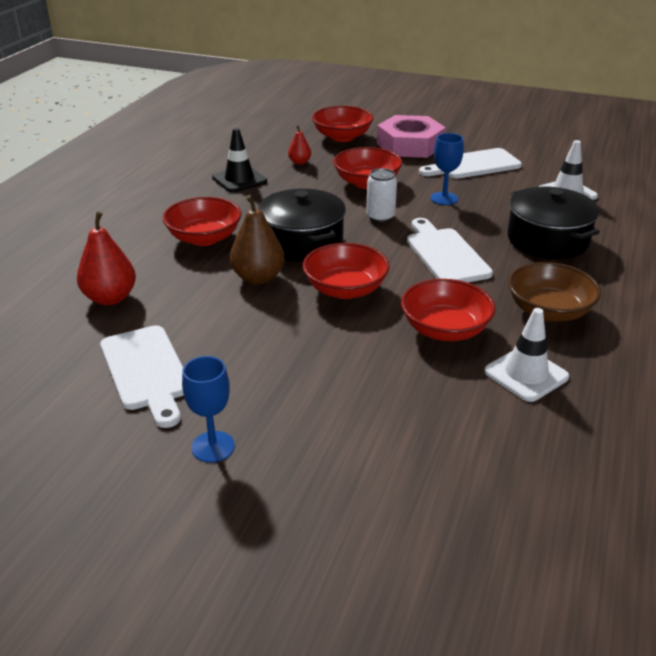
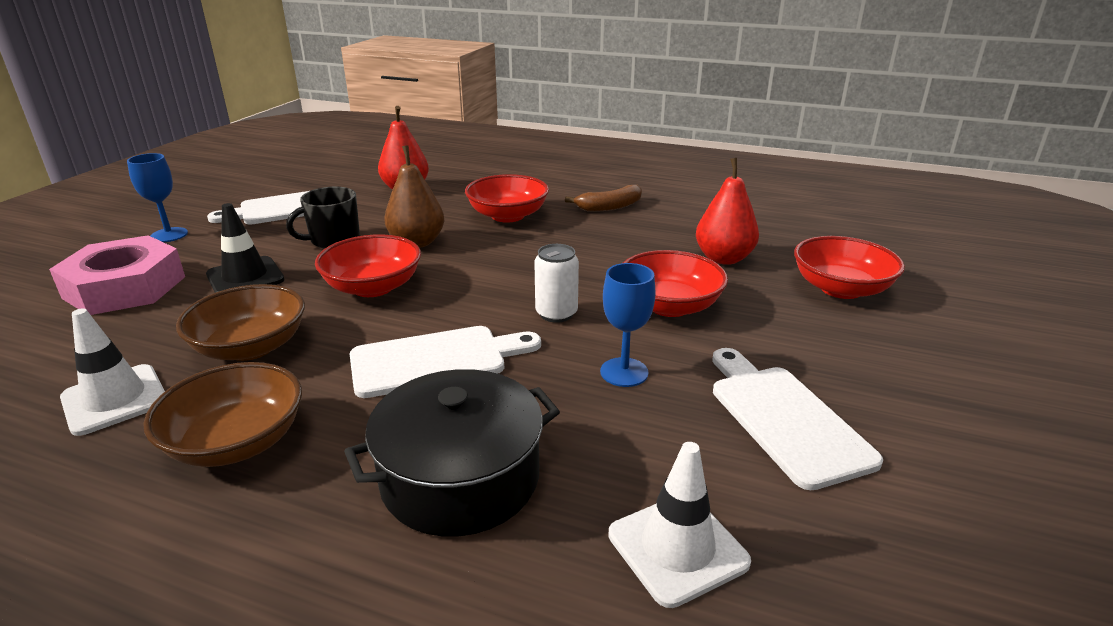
camera: 90 degrees right, 5 degrees down
(196, 195) = (610, 207): none -> brown banana
(239, 180) = (655, 225): black traffic cone -> black traffic cone (245, 277)
(246, 323) = (334, 240): none -> black mug
(299, 162) = (723, 258): red pear -> red pear, size x1.82
(302, 242) = (490, 263): black pot -> none
(410, 145) = (845, 350): pink nut -> pink nut (125, 287)
(445, 329) = (251, 347): red bowl -> brown bowl

